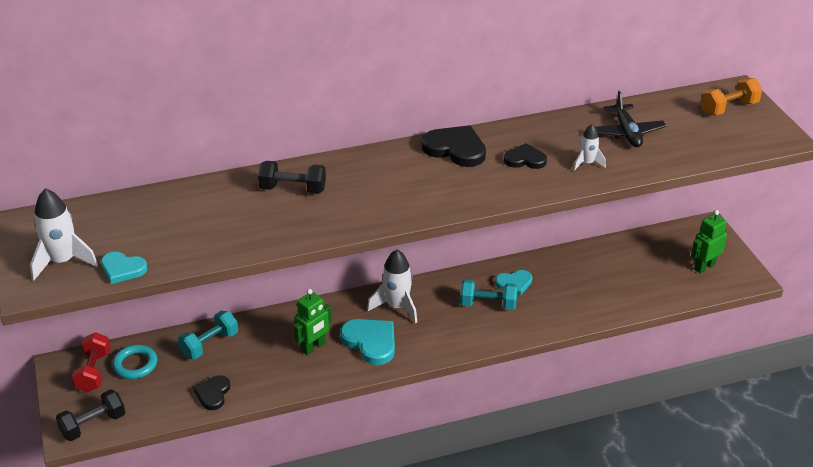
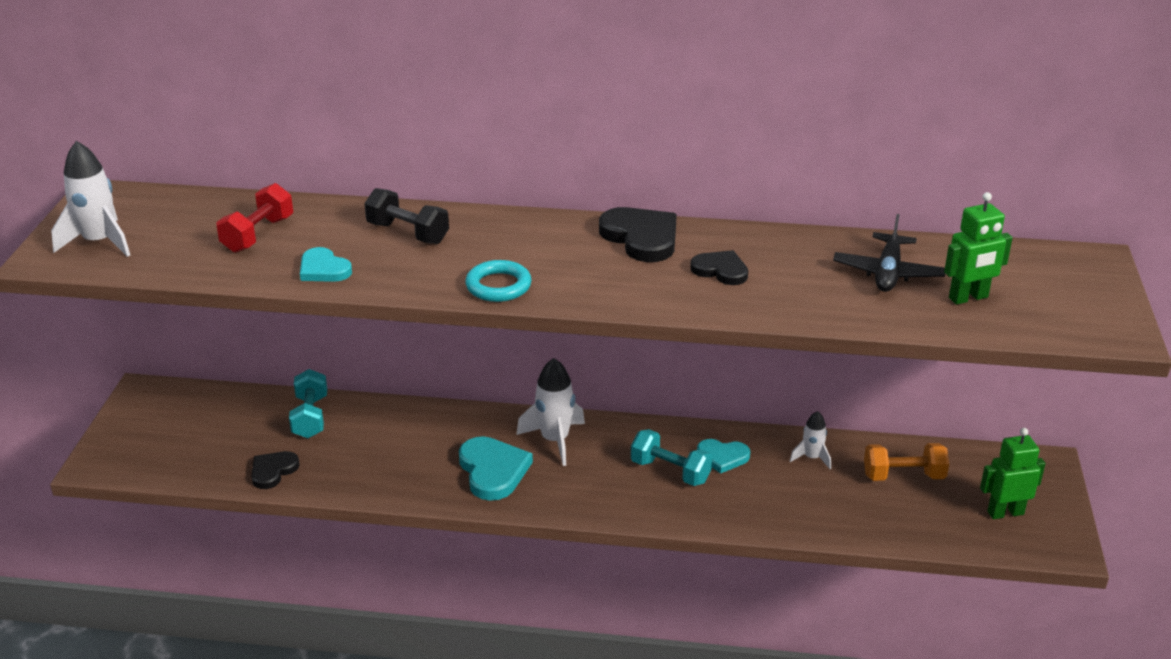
camera: 25 degrees right, 5 degrees down
(93, 372) = (169, 408): red dumbbell -> red dumbbell (258, 234)
(93, 425) = (125, 463): black dumbbell -> none
(122, 269) = (150, 266): turquoise heart -> turquoise heart (323, 269)
(135, 364) = (216, 414): turquoise ring -> turquoise ring (498, 286)
(210, 344) = (310, 417): turquoise dumbbell -> turquoise dumbbell turned 75 degrees counterclockwise
(313, 347) = (422, 456): green robot -> green robot (968, 298)
(587, 163) = (801, 295): white rocket -> white rocket (812, 457)
(729, 108) = (1065, 278): orange dumbbell -> orange dumbbell (903, 476)

